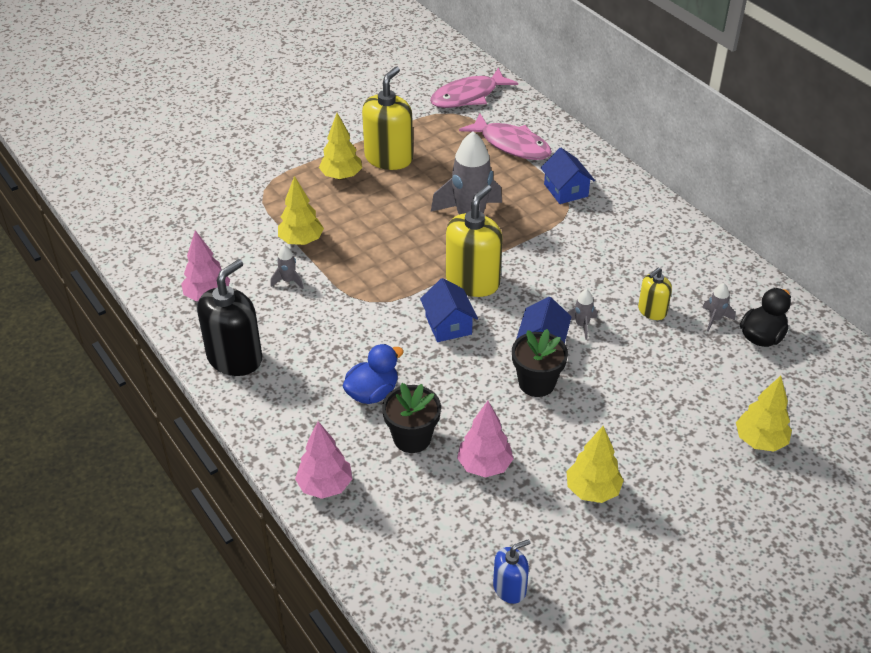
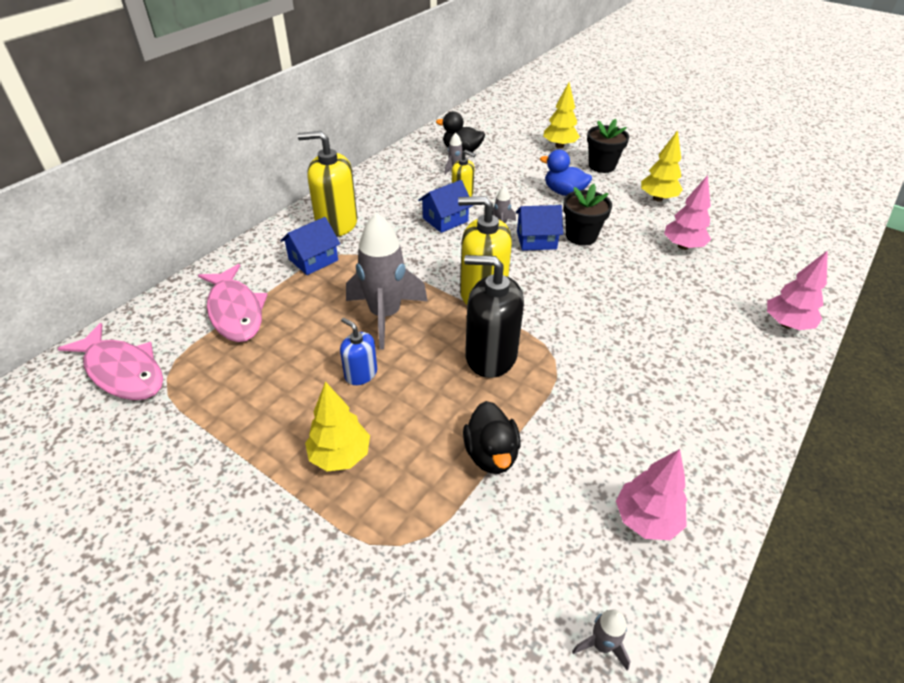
camera: 110 degrees left, 0 degrees up
(235, 358) = (715, 446): black soap dispenser -> black soap dispenser (490, 356)
(288, 281) = (568, 441): grey rocket -> grey rocket (601, 645)
(301, 241) = (491, 454): yellow tree -> black duck
(372, 393) = (668, 323): blue duck -> blue duck (564, 192)
(388, 158) = (285, 416): yellow soap dispenser -> yellow soap dispenser (336, 223)
(412, 438) = (693, 288): black flower pot -> black flower pot (602, 166)
(448, 325) = (550, 296): blue house -> blue house (445, 220)
(509, 588) = (765, 218): blue soap dispenser -> blue soap dispenser (361, 374)
(511, 144) = (235, 311): pink fish -> pink fish turned 135 degrees clockwise

